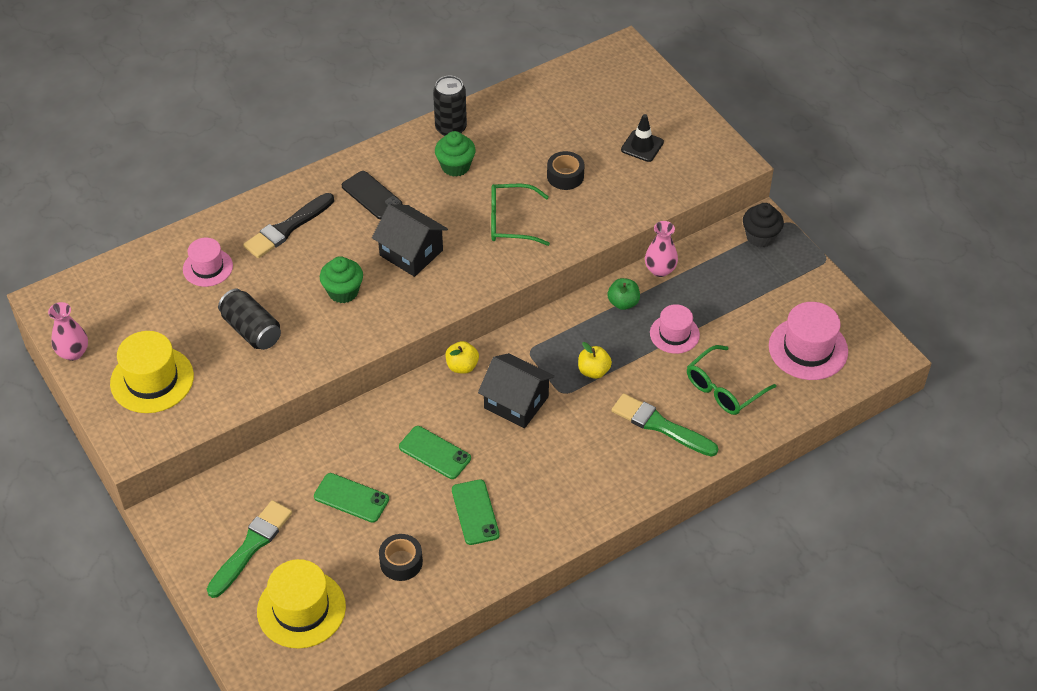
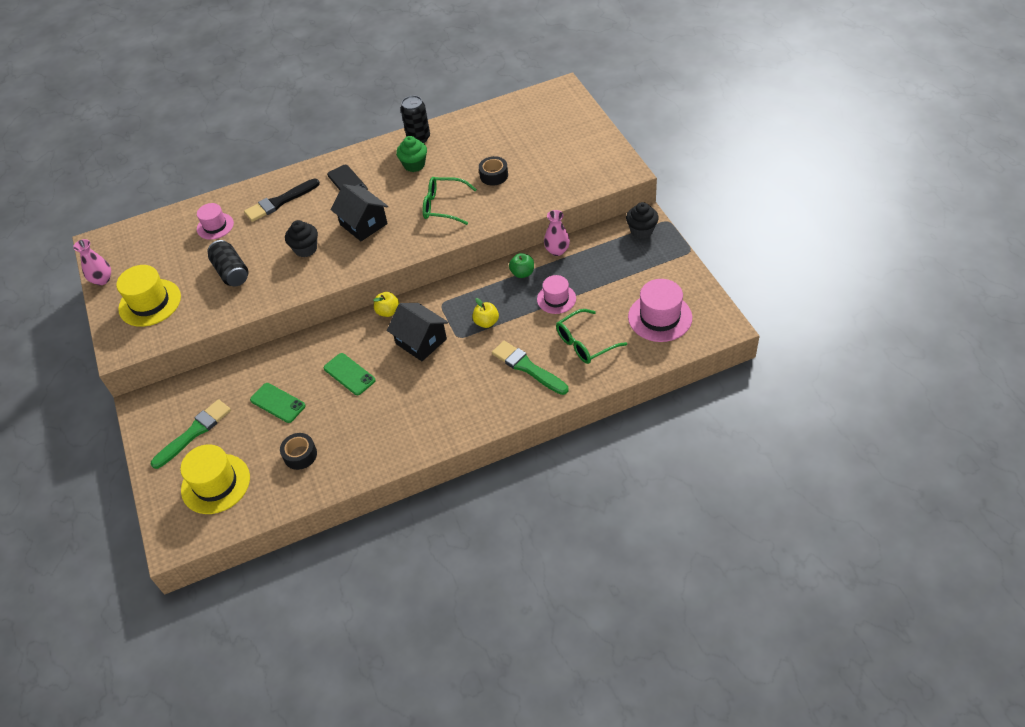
camera: 15 degrees right, 0 degrees up
(343, 292) = (305, 249): green cupcake -> black cupcake
(475, 512) = (367, 422): green phone -> none
(642, 146) = (558, 157): black traffic cone -> none

